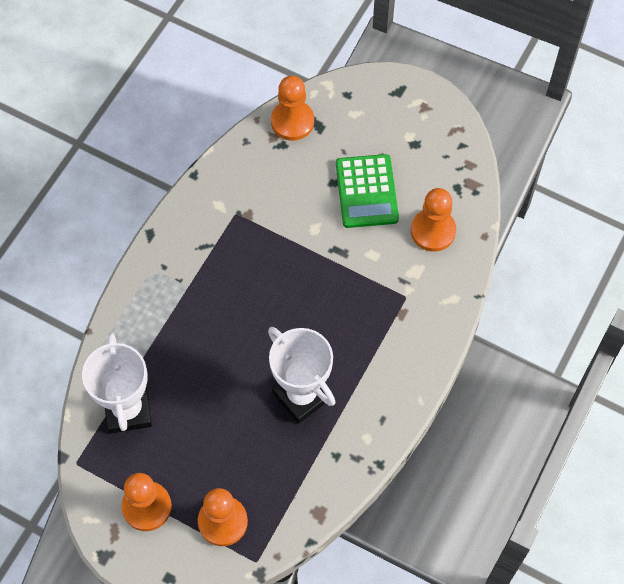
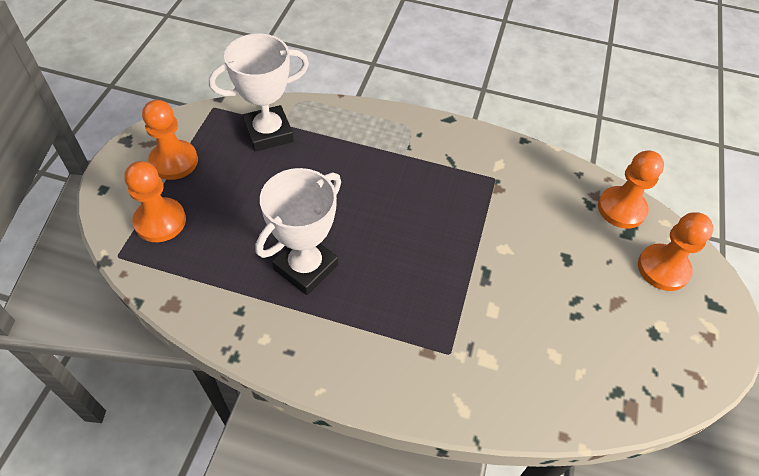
camera: 75 degrees right, 10 degrees down
(366, 191) = (569, 291): green calculator -> none
(433, 231) = (547, 371): orange pawn -> orange pawn (663, 268)

